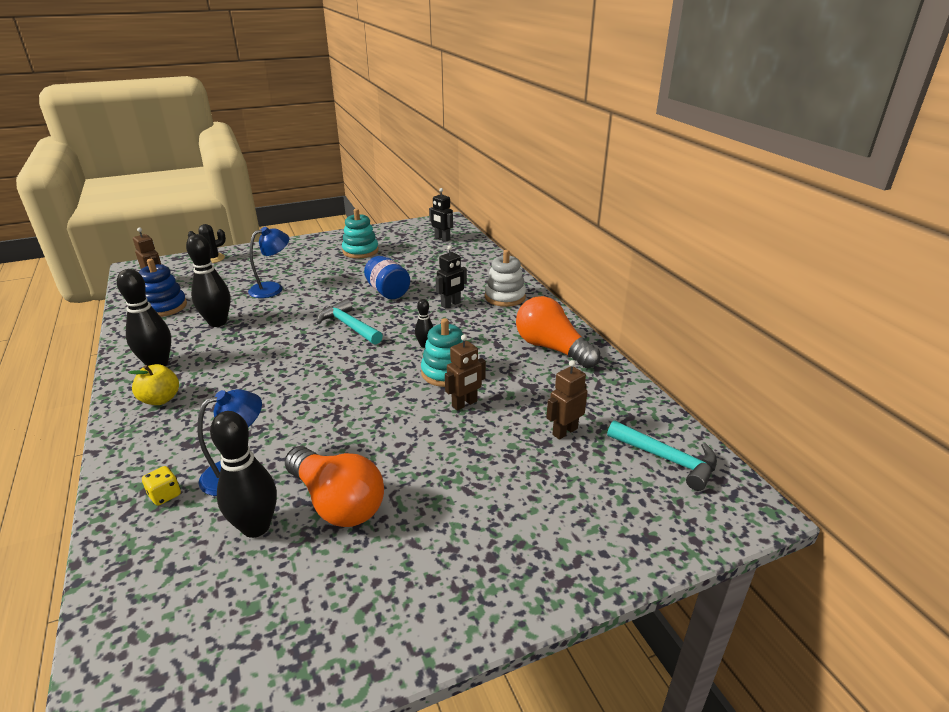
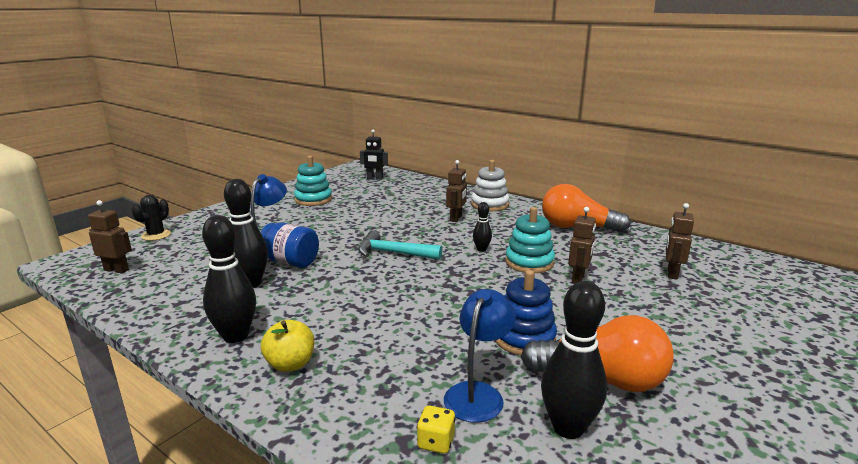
camera: 30 degrees left, 10 degrees down
(164, 307) = (161, 286): blue stacking toy -> blue stacking toy (524, 338)
(388, 292) = (388, 222): blue jar -> blue jar (290, 262)
(451, 304) = (456, 218): black robot -> brown robot
(668, 459) = (755, 269): turquoise hammer -> none

